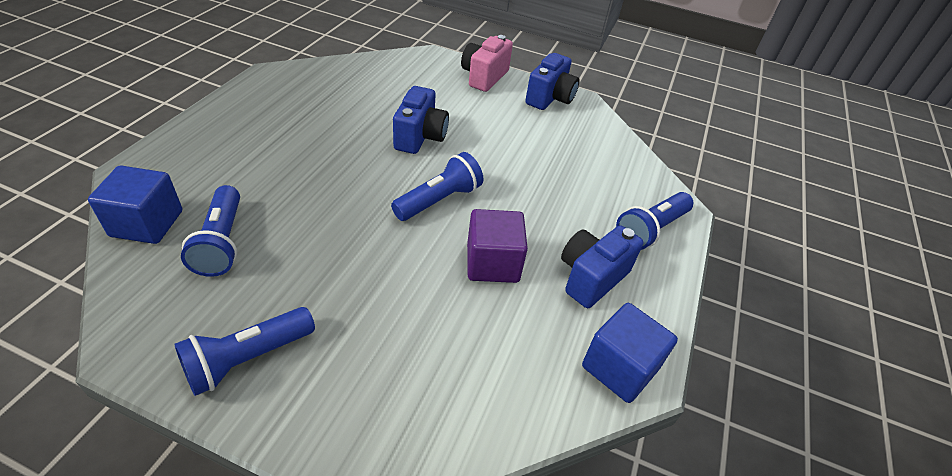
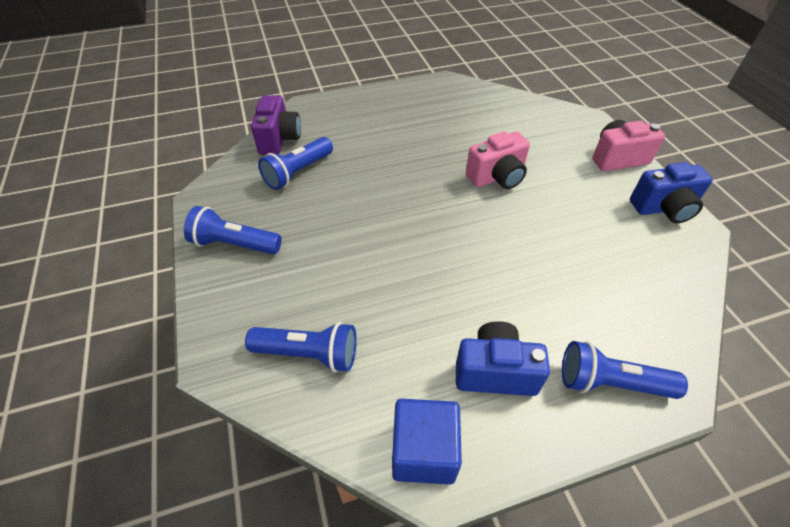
camera: 55 degrees right, 5 degrees up
(147, 223) = (279, 139): blue cube -> purple camera
(420, 137) = (497, 177): blue camera -> pink camera
(439, 200) = (451, 230): blue flashlight -> blue flashlight (308, 354)
(492, 263) = (431, 300): purple cube -> none

